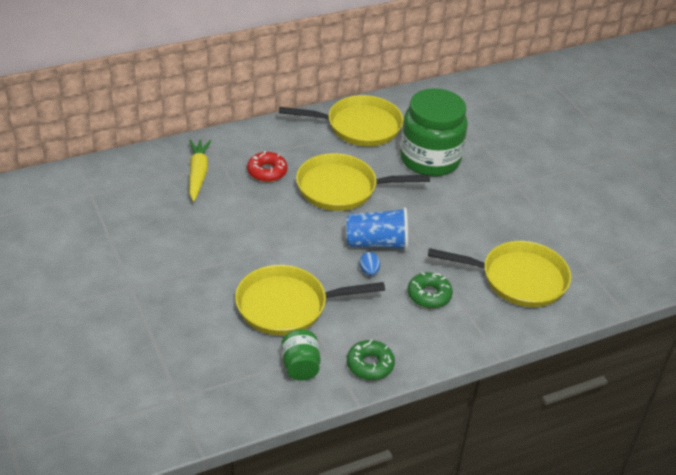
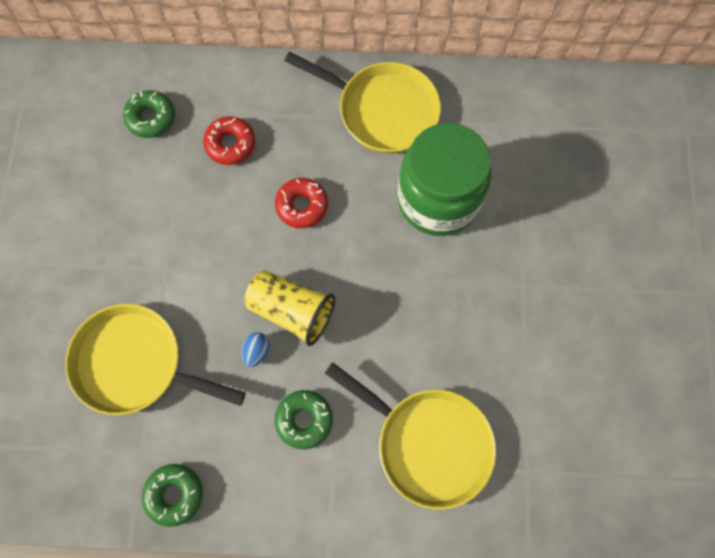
camera: 30 degrees right, 30 degrees up
(198, 174) = (151, 118): yellow carrot -> green donut
(300, 366) = (98, 460): green jar -> none
(342, 188) = (302, 206): yellow pan -> red donut
(377, 243) = (292, 311): blue cup -> yellow cup

